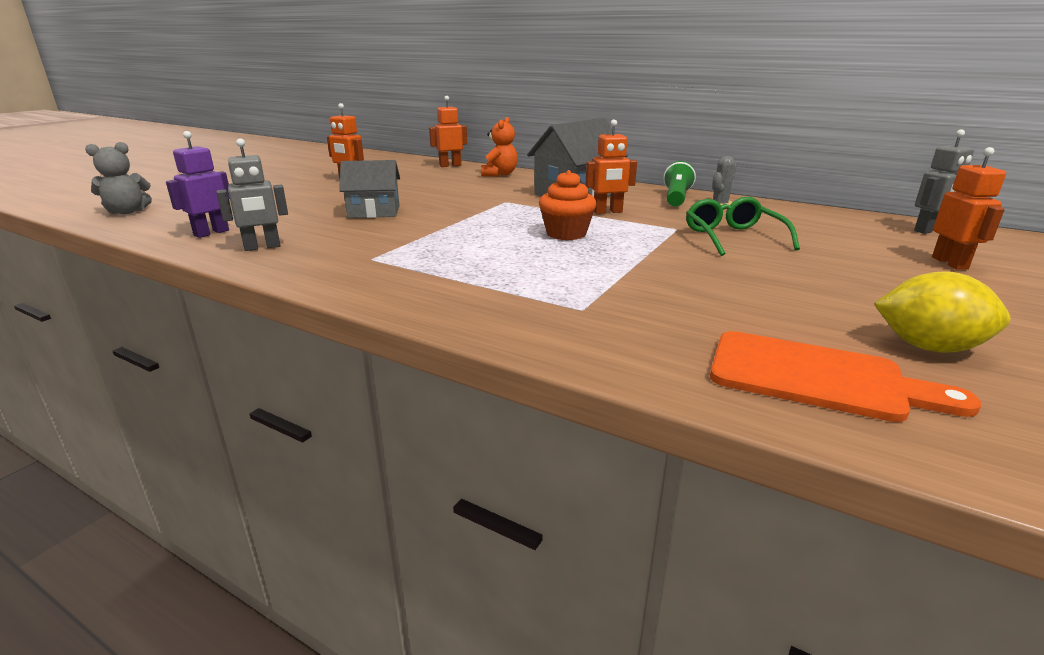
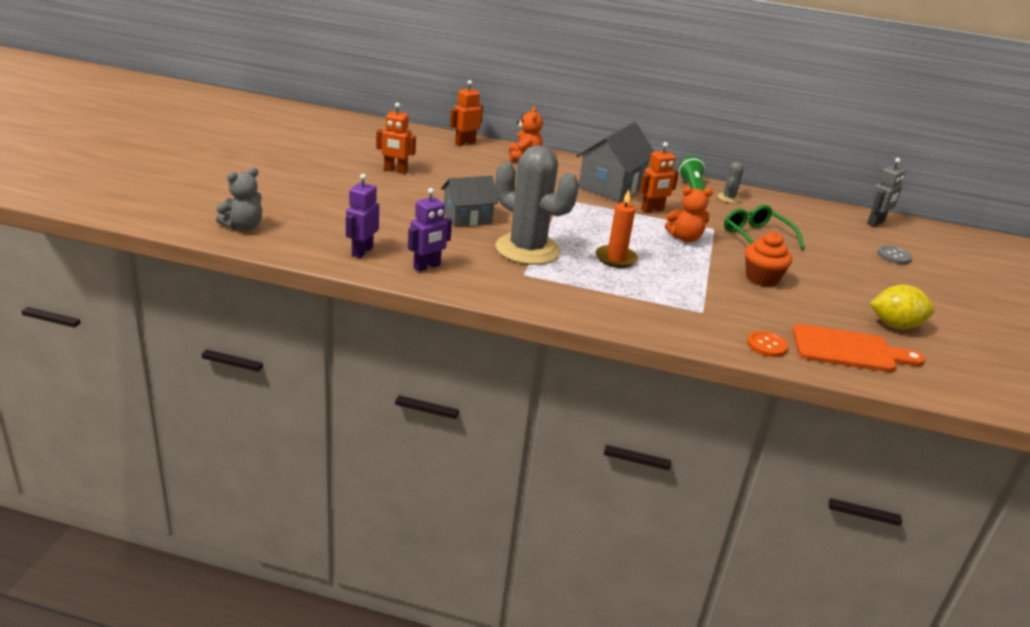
camera: 20 degrees left, 5 degrees up
(262, 247) = (427, 266): grey robot -> purple robot
(407, 238) = (527, 249): none -> grey cactus
(511, 249) = (616, 258): none -> orange candle
(566, 234) = (641, 239): orange cupcake -> orange cupcake (762, 278)
(627, 235) = (685, 238): none -> orange teddy bear
(657, 359) = (767, 345): none -> orange button
(950, 263) = (894, 256): orange robot -> grey button

